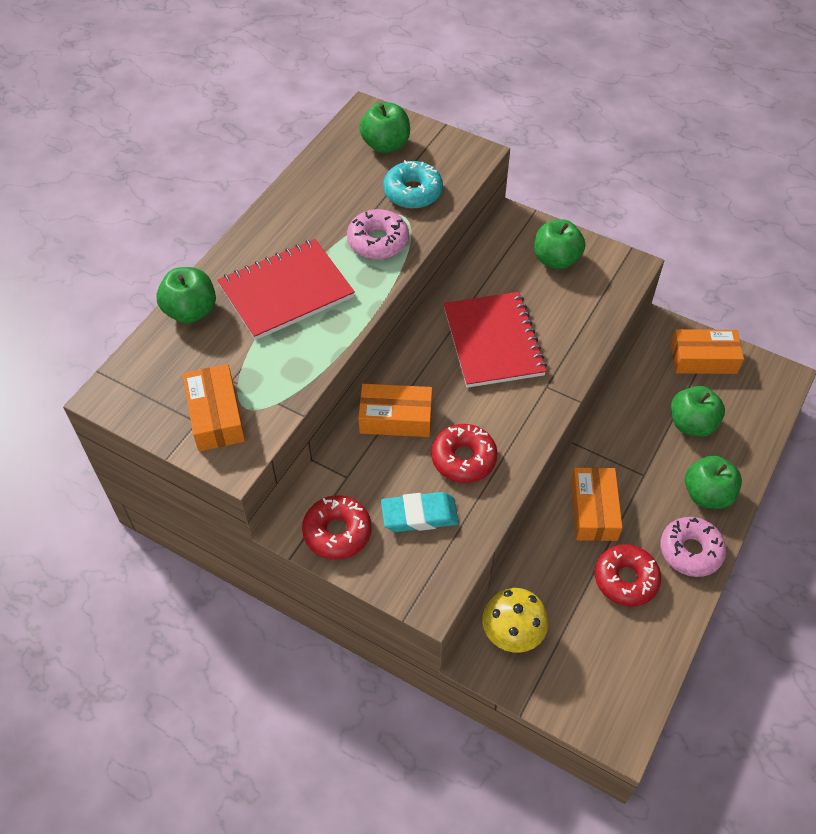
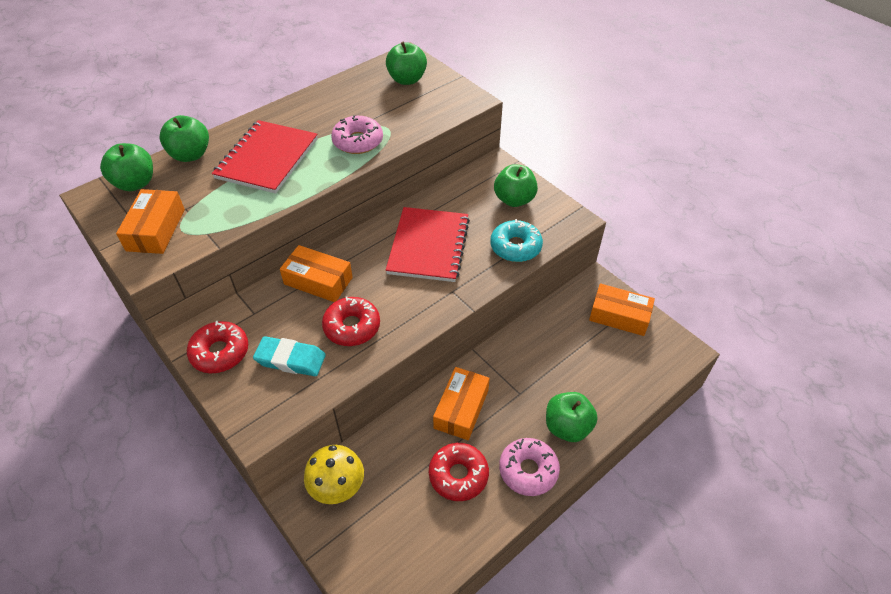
camera: 20 degrees right, 5 degrees down
(286, 291) = (267, 158): red notebook -> red notebook turned 60 degrees counterclockwise
(413, 192) = (406, 114): turquoise donut -> turquoise donut (515, 247)
(691, 424) = (582, 365): green apple -> green apple (135, 183)

